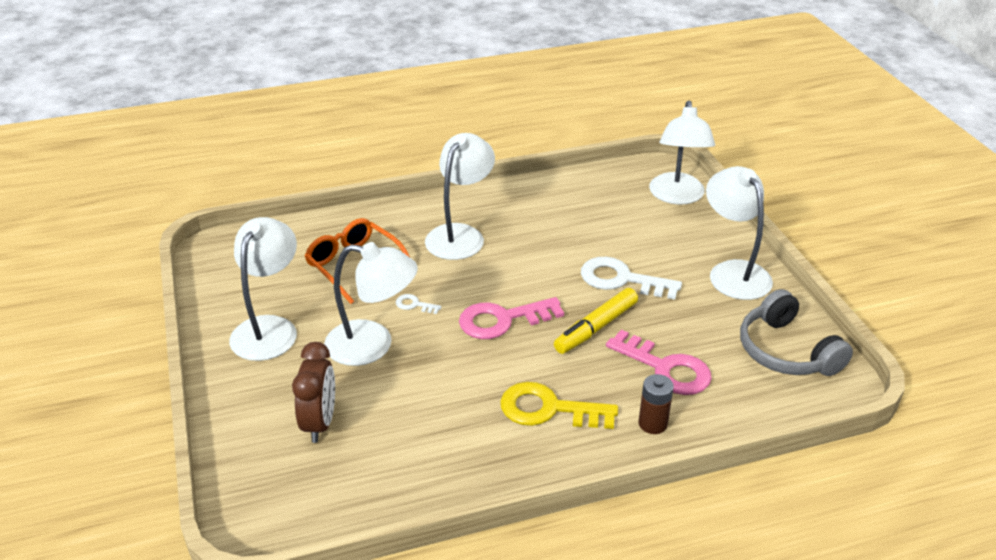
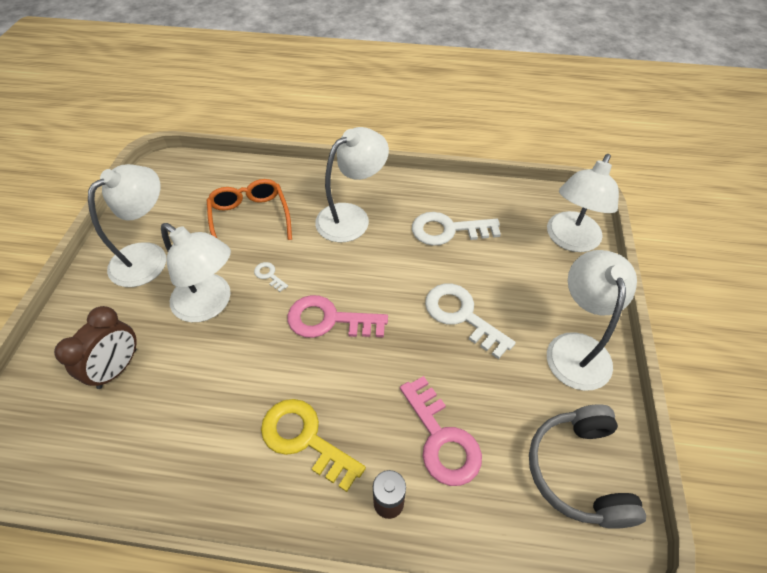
camera: 25 degrees right, 15 degrees up
(562, 219) = (448, 230): none -> white key
(596, 328) = (405, 362): yellow marker -> none

